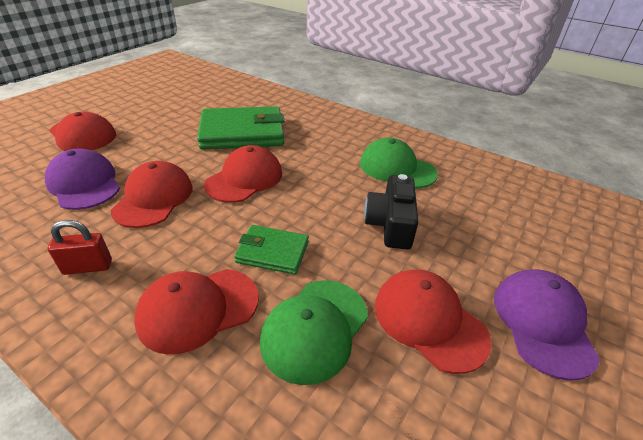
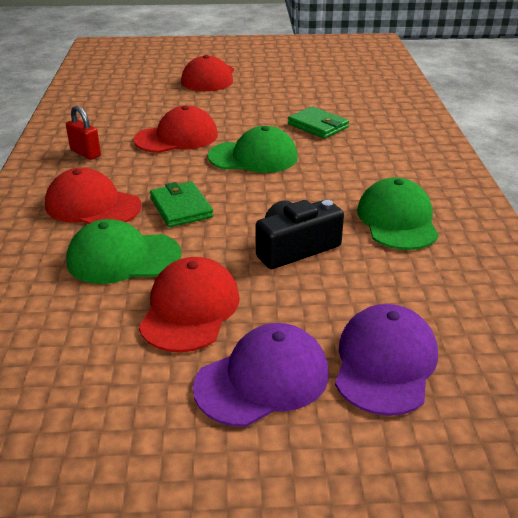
camera: 55 degrees right, 5 degrees down
(84, 184) = (157, 109): purple cap -> purple cap (385, 363)
(242, 133) = (318, 126): green wallet -> green wallet, size x0.54
(244, 179) = (253, 157): red cap -> green cap

